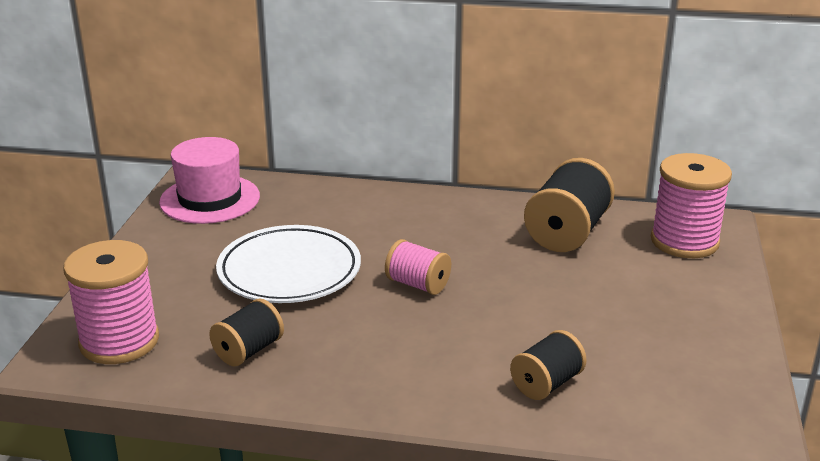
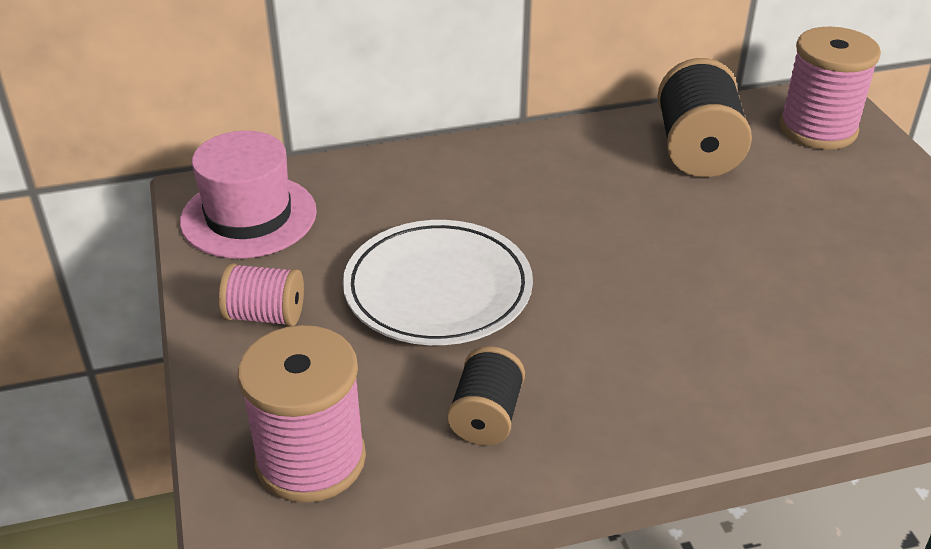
camera: 25 degrees left, 10 degrees up
(418, 284) = (600, 263): pink spool -> pink spool (265, 315)
(546, 384) = (841, 346): black spool -> none

